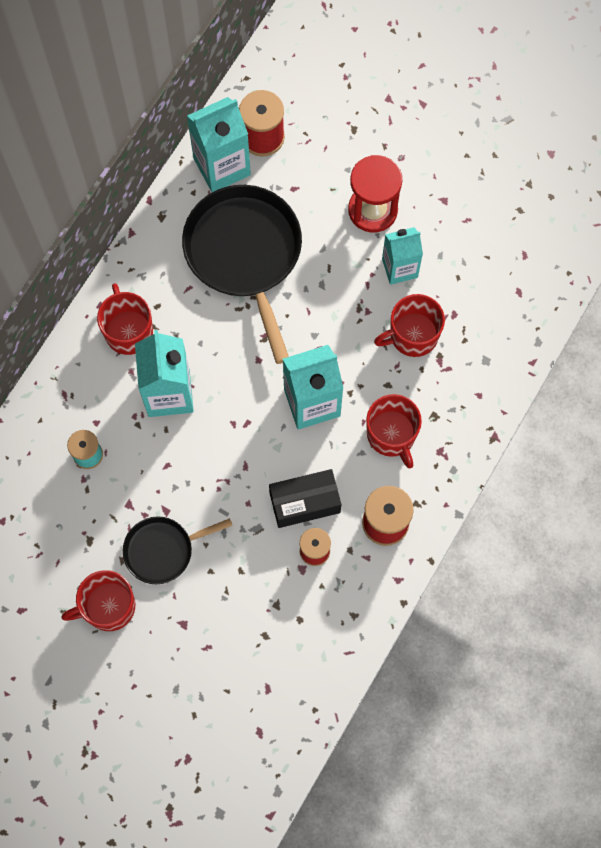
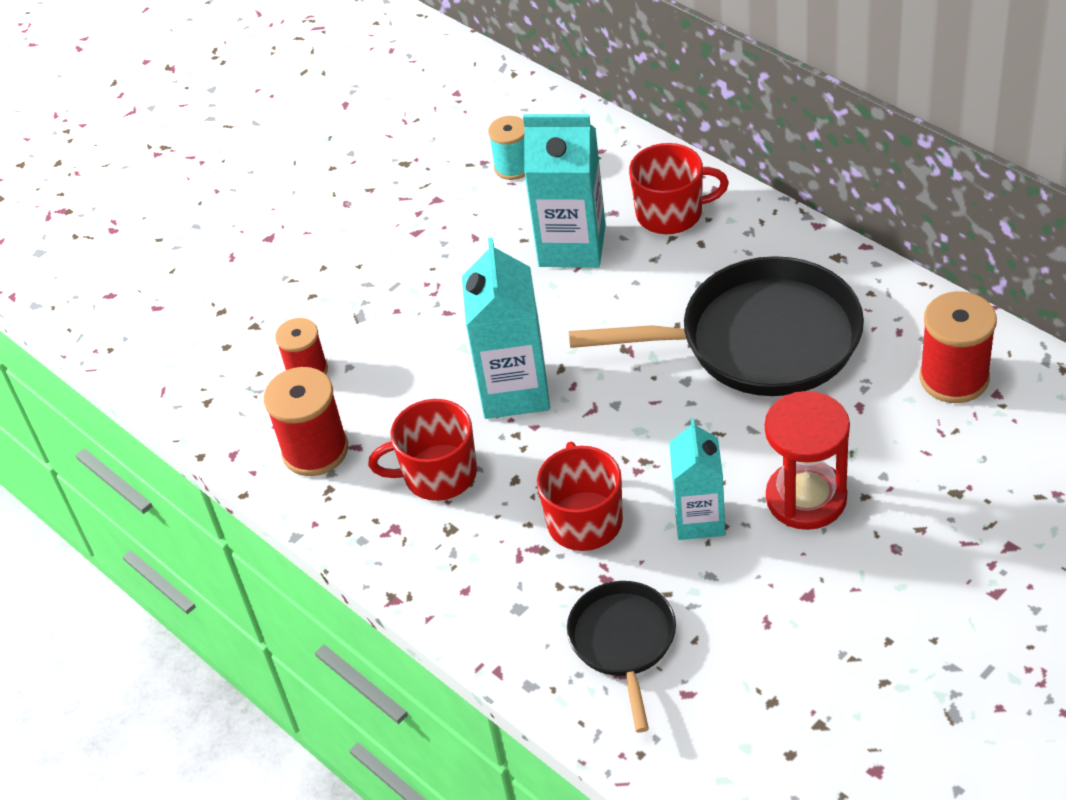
camera: 110 degrees right, 25 degrees down
(108, 607) = (318, 174): red mug -> none
(163, 550) = (367, 226): black pan -> black pan (623, 642)
(222, 166) = (908, 327): turquoise carton -> none
(304, 502) = (376, 367): black box -> none

